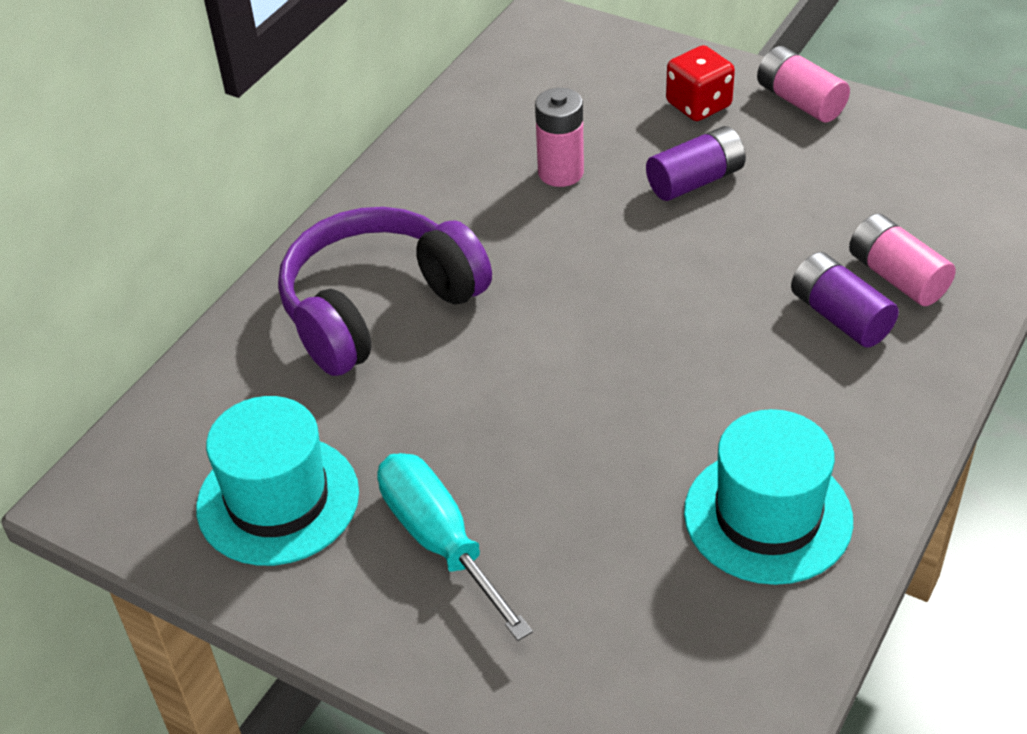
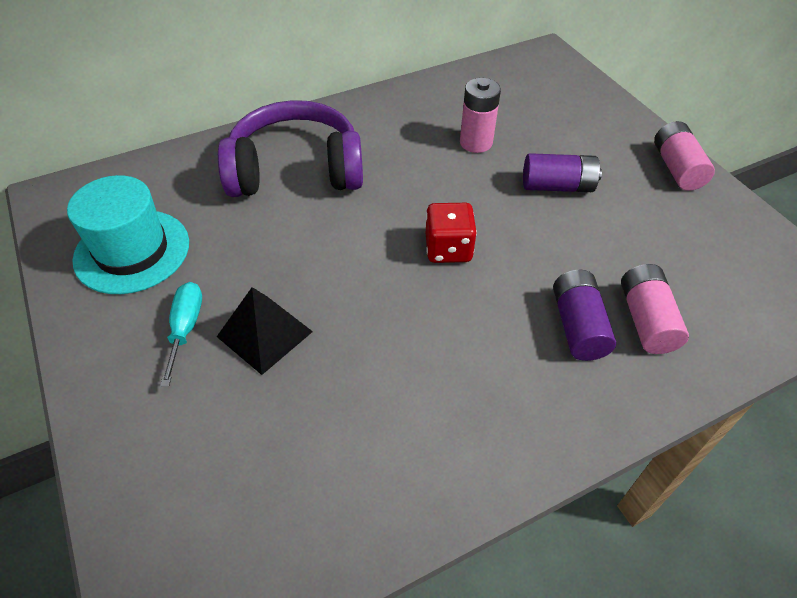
camera: 30 degrees right, 5 degrees up
(439, 541) = (185, 328): turquoise screwdriver -> turquoise screwdriver, size x0.64
(534, 497) = (264, 334): none -> black pyramid
(698, 105) = (603, 141): red dice -> red dice (448, 249)
(768, 516) = (396, 440): turquoise hat -> none

